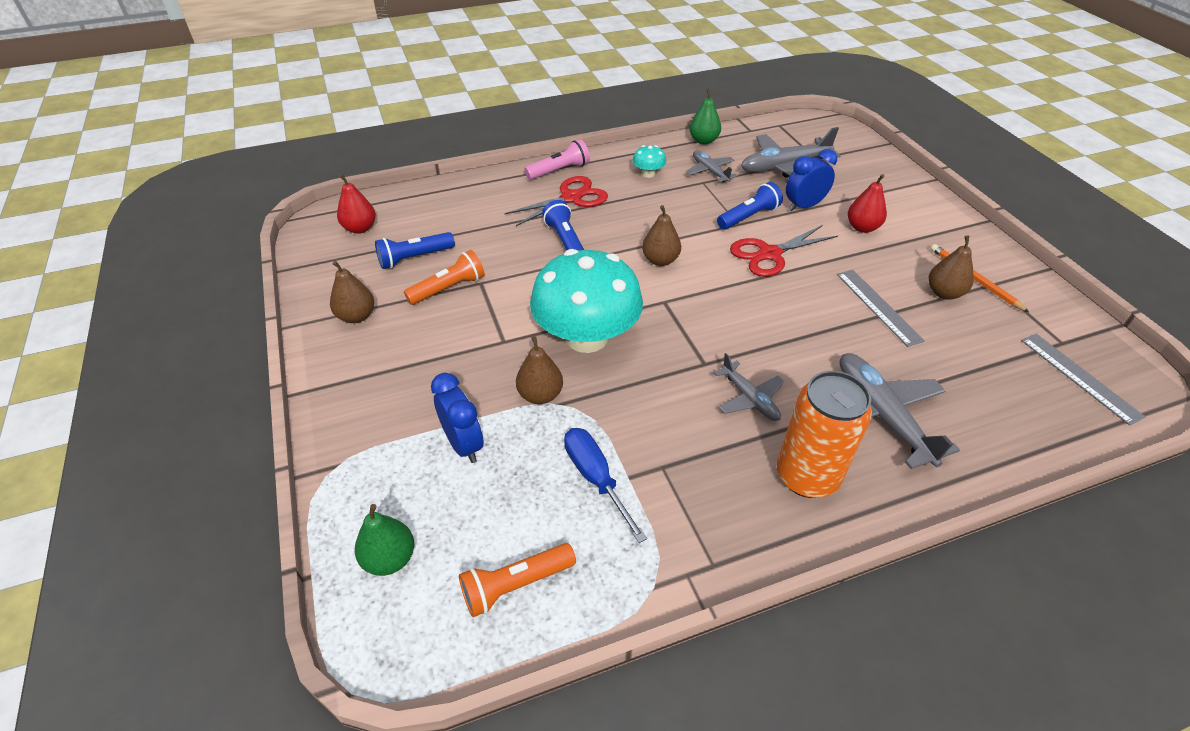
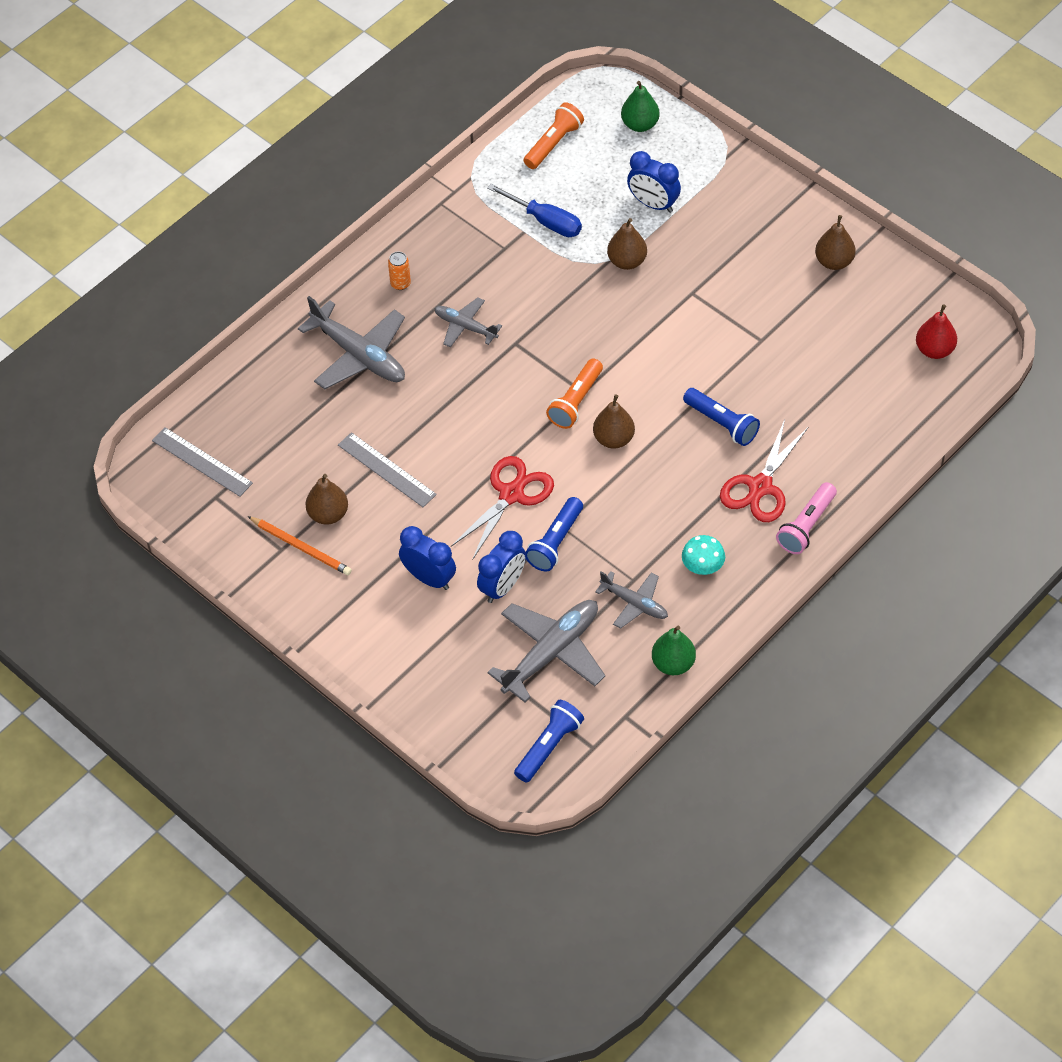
camera: 155 degrees right, 10 degrees up
(414, 258) = (846, 339): blue flashlight -> blue flashlight (549, 746)
(449, 288) = (783, 321): orange flashlight -> orange flashlight (576, 401)
(587, 337) = (626, 325): turquoise mushroom -> none
(807, 476) = (400, 283): orange can -> orange can, size x0.41
(862, 227) = (429, 578): red pear -> blue clock

